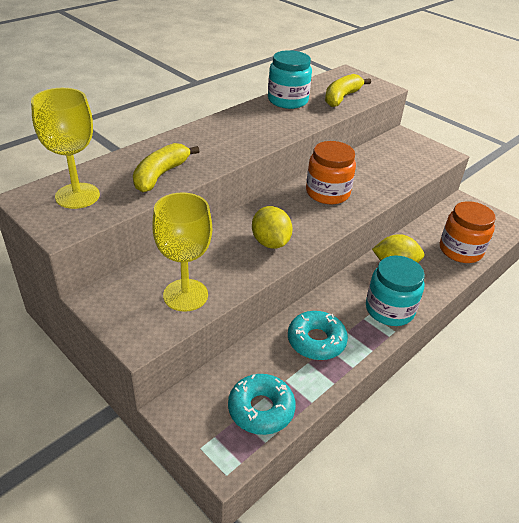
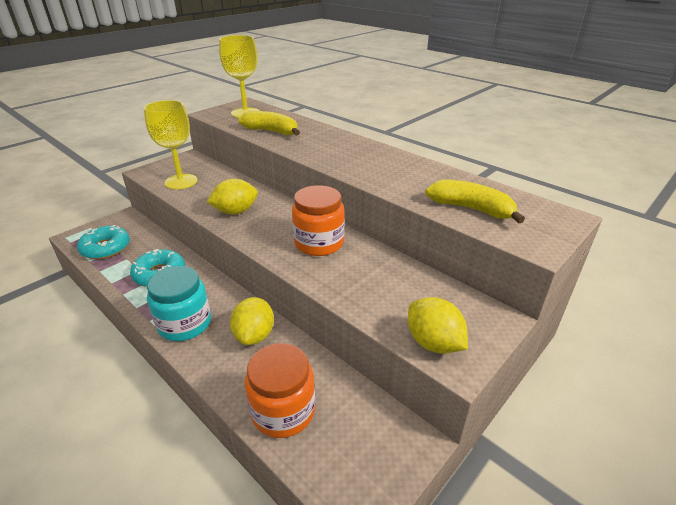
camera: 90 degrees right, 5 degrees down
(287, 100) = (437, 175): turquoise jar -> none
(431, 159) = (433, 343): none -> yellow lemon

